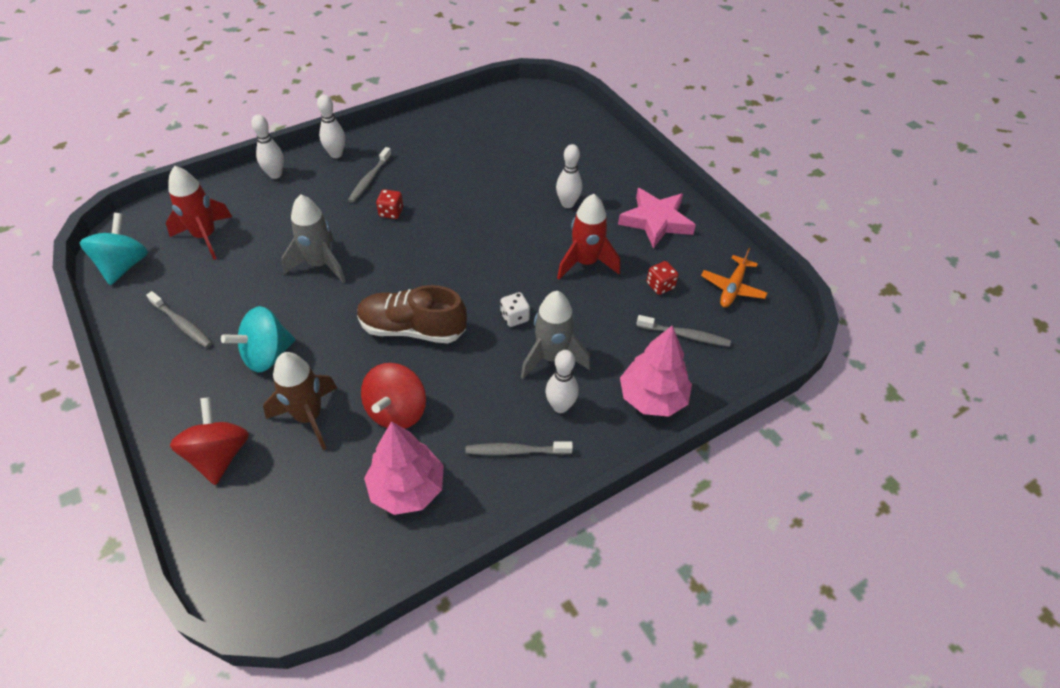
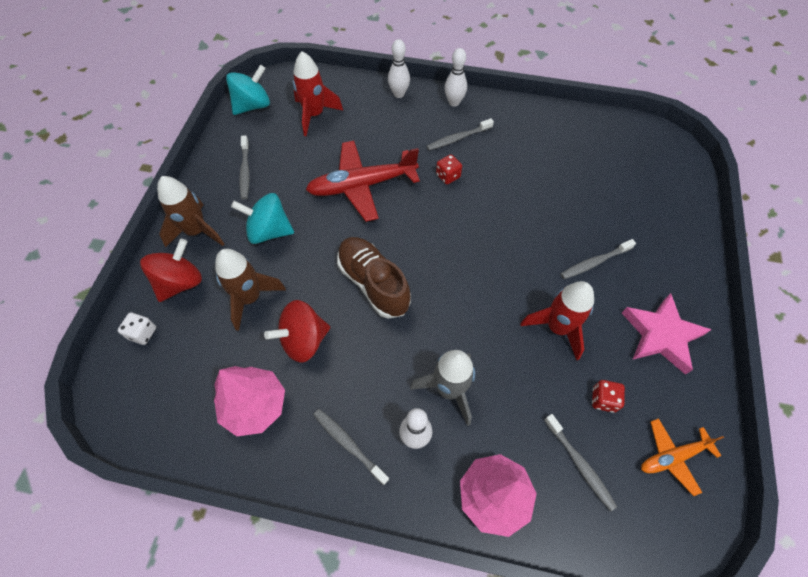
camera: 45 degrees right, 10 degrees up
(186, 405) = (197, 231): none -> brown rocket
(320, 264) = (362, 185): grey rocket -> red plane
(514, 317) = (454, 332): white dice -> white dice (142, 333)
(567, 204) = (594, 262): white bowling pin -> grey toothbrush

